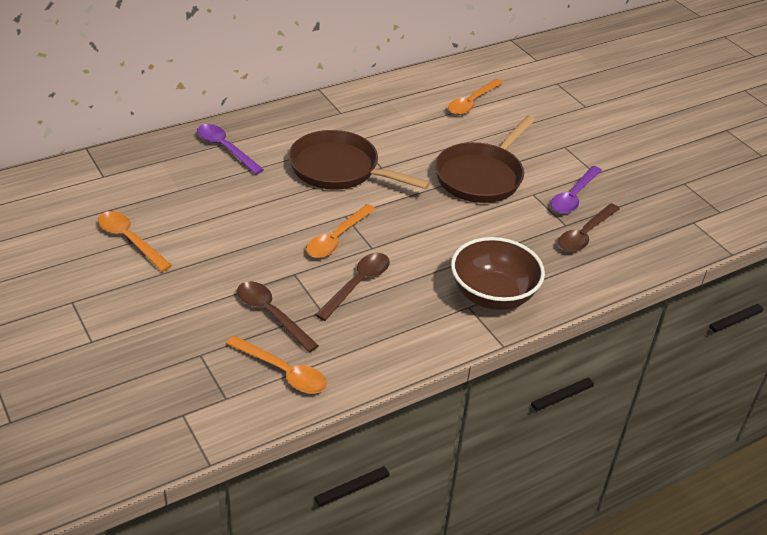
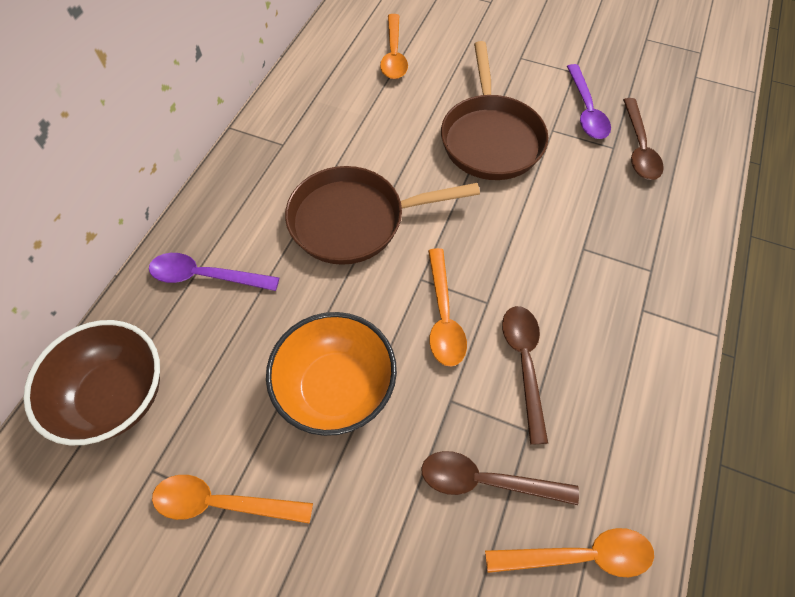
camera: 35 degrees left, 20 degrees up
(238, 232) = (336, 388): none -> orange bowl
(493, 295) = (647, 279): brown bowl -> brown bowl (116, 396)

